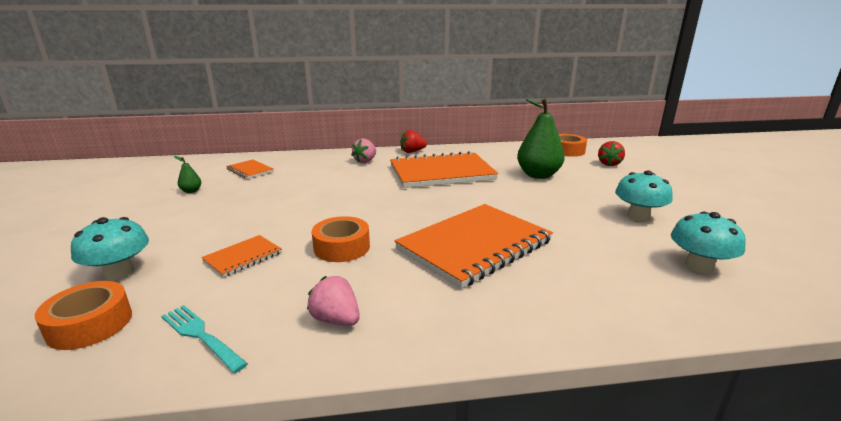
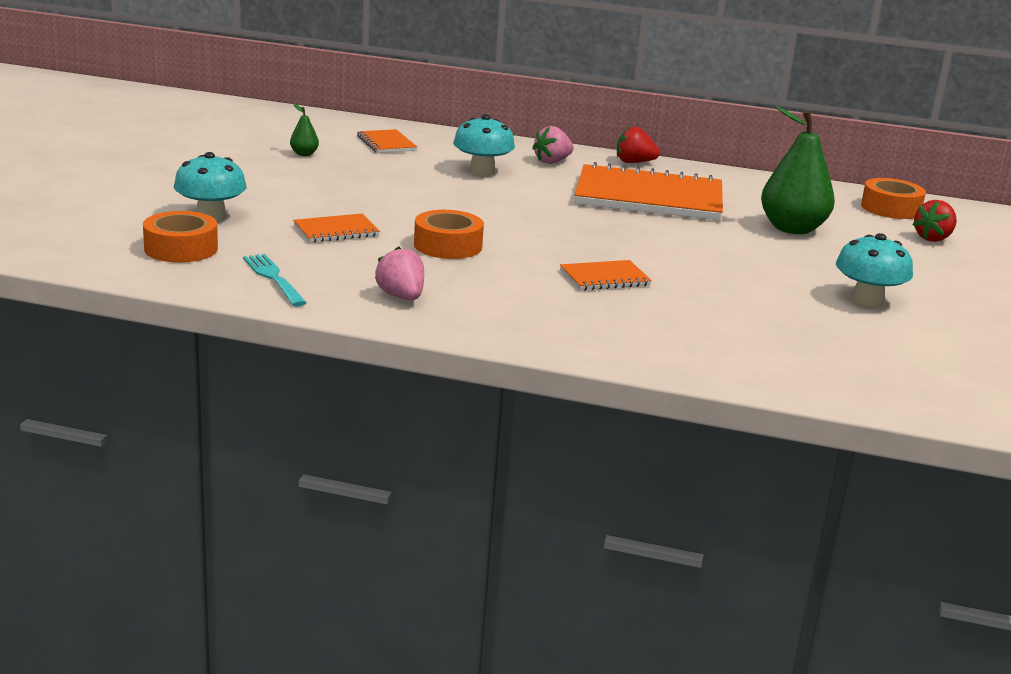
camera: 20 degrees right, 0 degrees up
(474, 245) = (604, 278): orange notebook -> orange notebook, size x0.46
(699, 266) = (862, 355): turquoise mushroom -> turquoise mushroom (482, 171)

